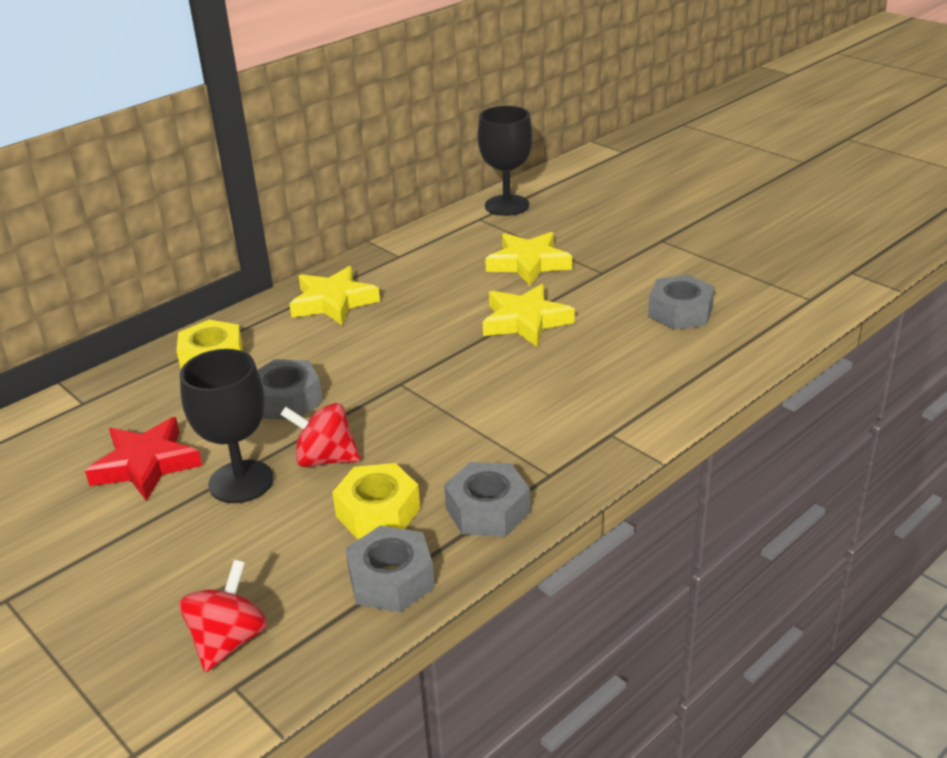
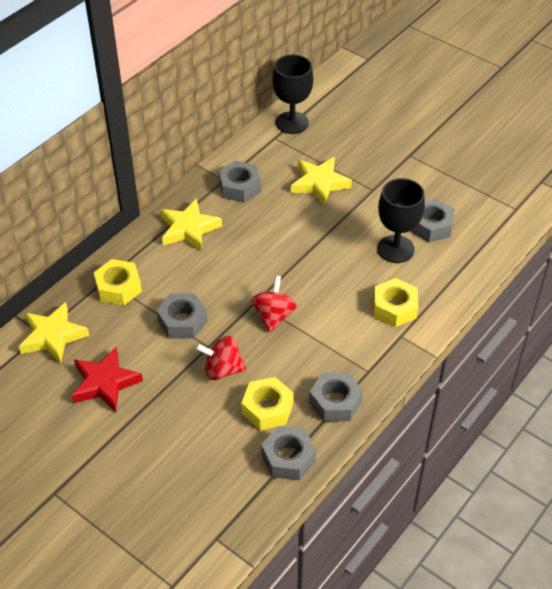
camera: 10 degrees left, 15 degrees up
(229, 641) = (203, 509): red spinning top -> red spinning top (273, 316)
(241, 482) = (173, 392): black goblet -> black goblet (396, 249)
(417, 263) = (240, 187): none -> grey nut
(525, 321) = (328, 240): yellow star -> yellow star (53, 336)
(607, 400) = (394, 308): none -> yellow nut

